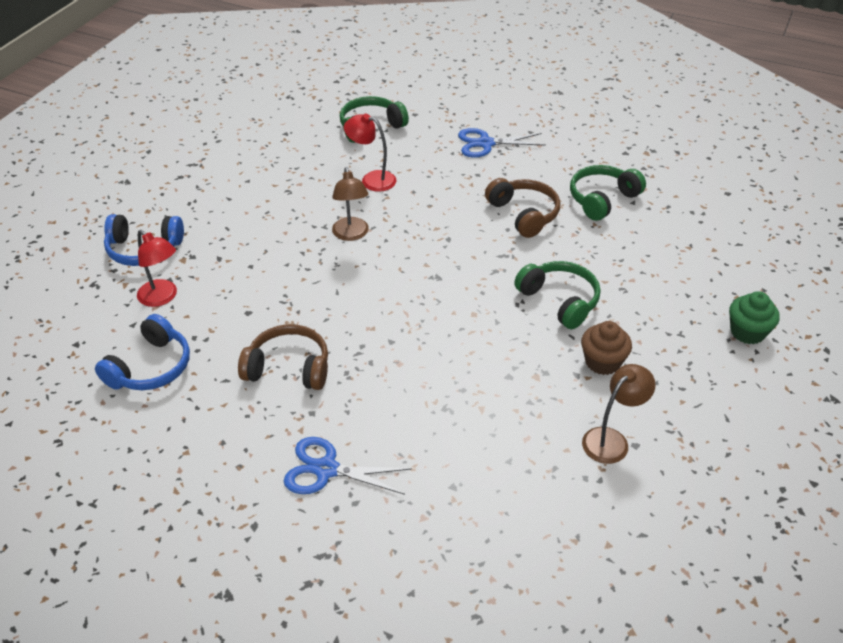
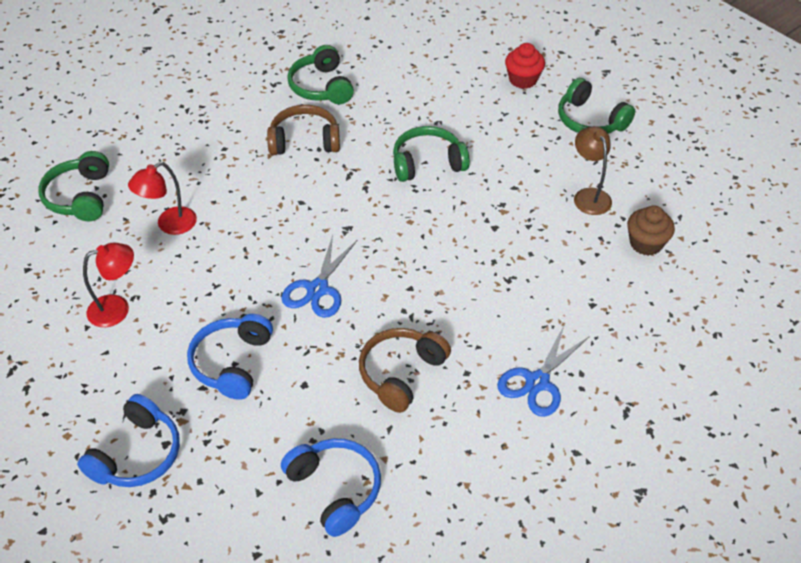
camera: 65 degrees left, 5 degrees up
(162, 298) = (233, 455): red lamp -> red lamp (117, 308)
(250, 264) = (232, 363): none -> blue headphones
(351, 234) = (244, 268): brown lamp -> none
(485, 143) = (182, 125): blue scissors -> blue scissors (317, 289)
(602, 362) = (509, 167): brown cupcake -> brown cupcake (646, 243)
(734, 407) = (590, 120): none -> green headphones
(747, 332) = (523, 80): green cupcake -> red cupcake

